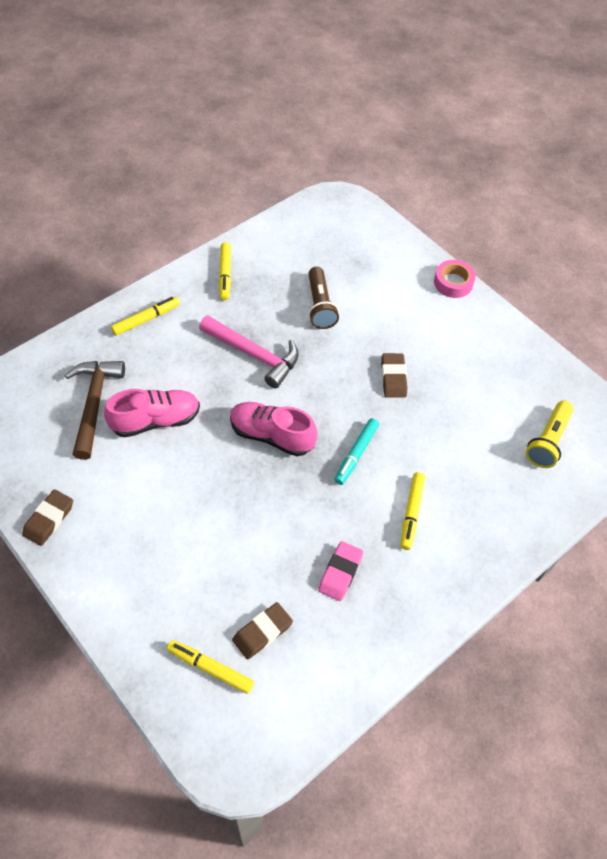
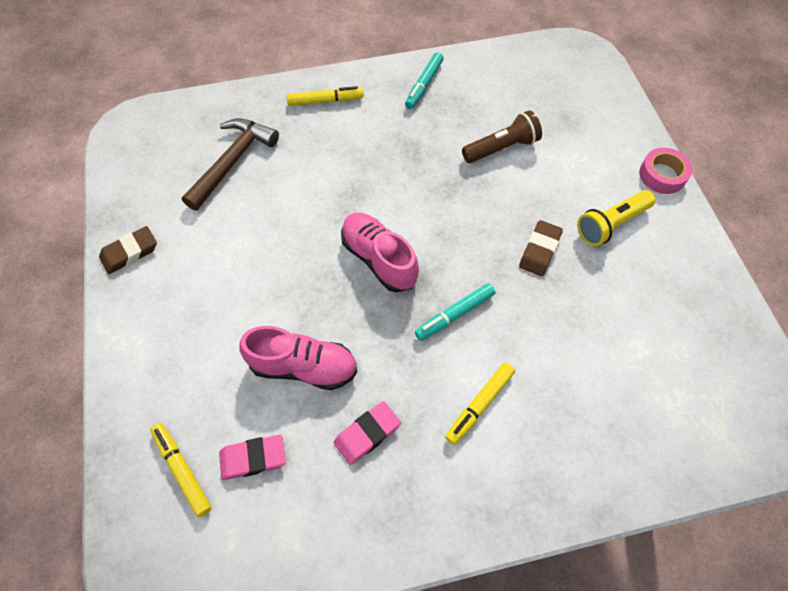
camera: 30 degrees right, 5 degrees up
(156, 420) = (278, 199): pink shoe -> pink shoe (303, 367)
(225, 275) = (424, 85): yellow marker -> turquoise marker
(254, 354) = (408, 172): pink hammer -> none
(262, 632) = (253, 458): brown eraser -> pink eraser
(320, 306) = (502, 148): brown flashlight -> brown flashlight turned 135 degrees counterclockwise
(548, 441) = (684, 394): yellow flashlight -> yellow flashlight (611, 224)

